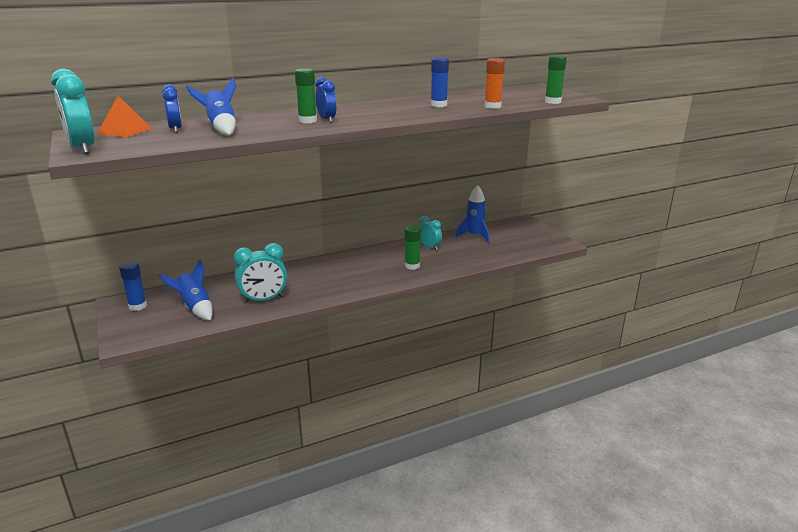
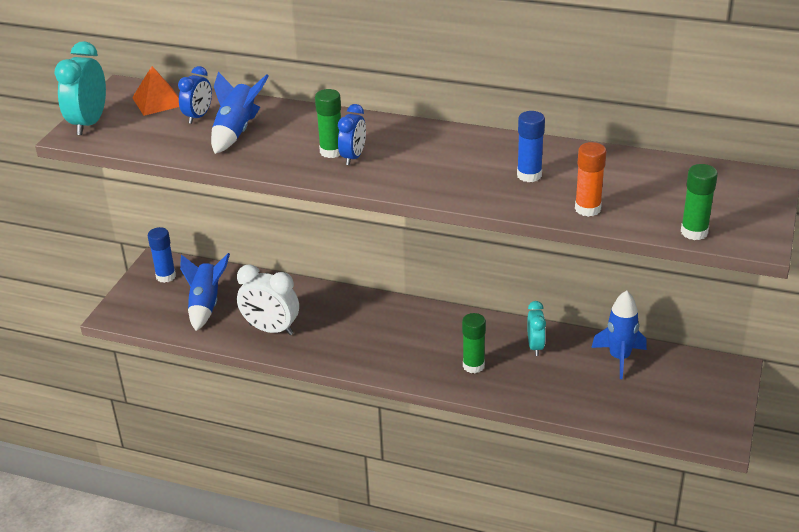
camera: 45 degrees right, 10 degrees up
(263, 299) = (271, 329): turquoise clock -> white clock

